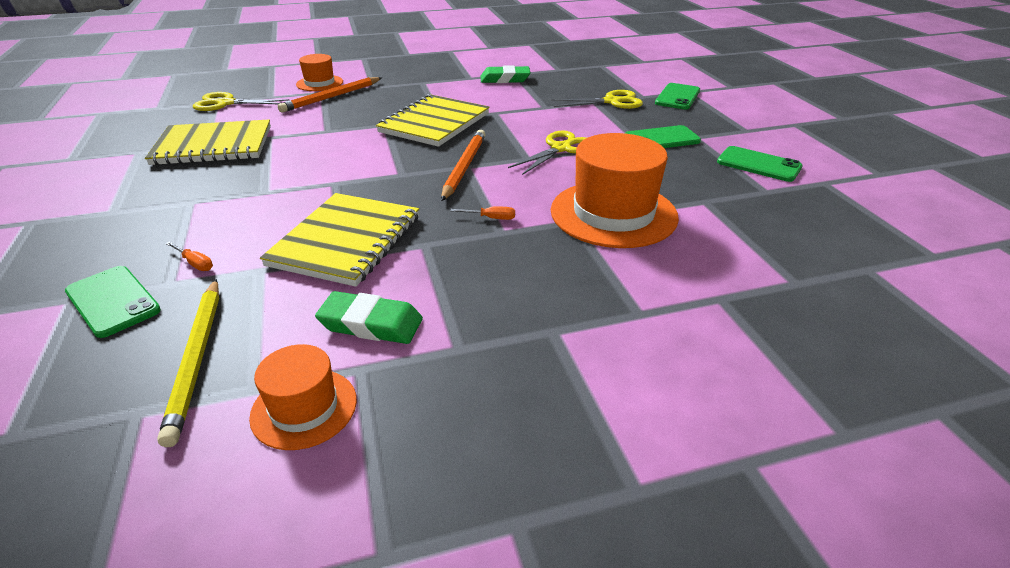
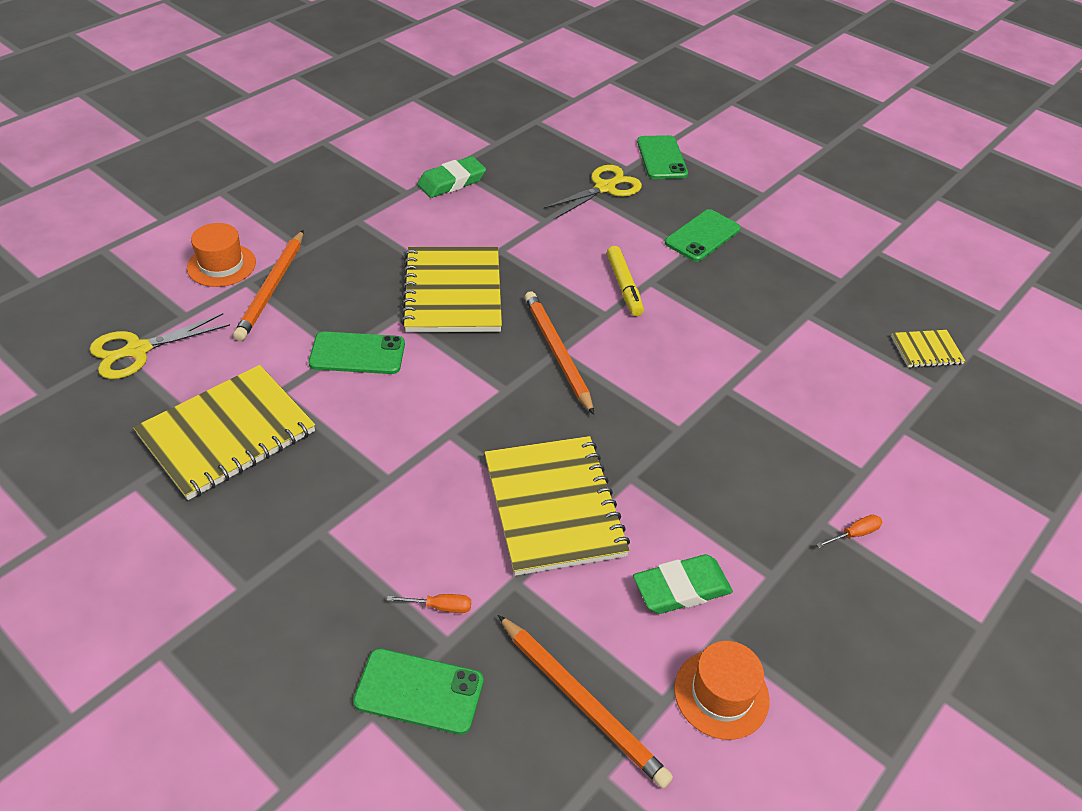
camera: 35 degrees left, 10 degrees up
(197, 358) = (582, 701): yellow pencil -> orange pencil
(491, 218) = (653, 415): orange screwdriver -> orange screwdriver (854, 534)
(561, 148) = (624, 286): yellow scissors -> yellow marker
(613, 213) = (749, 363): orange hat -> none
(758, 164) = (810, 245): green phone -> green phone (357, 353)
(810, 255) = (926, 350): none -> yellow notebook

